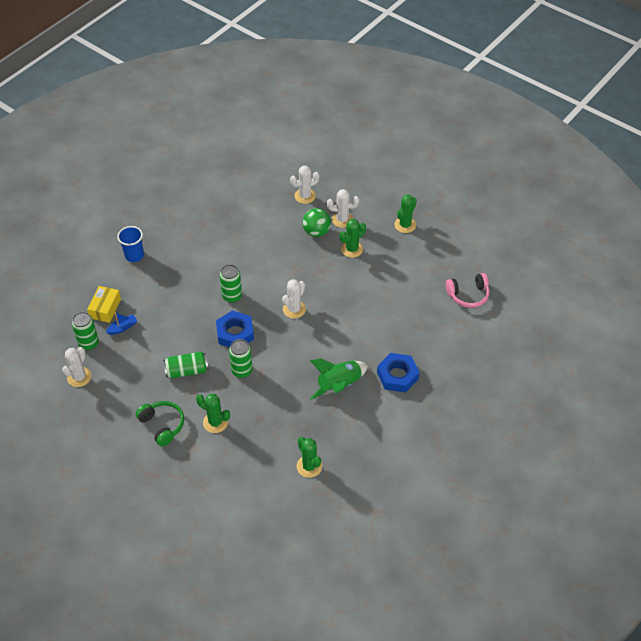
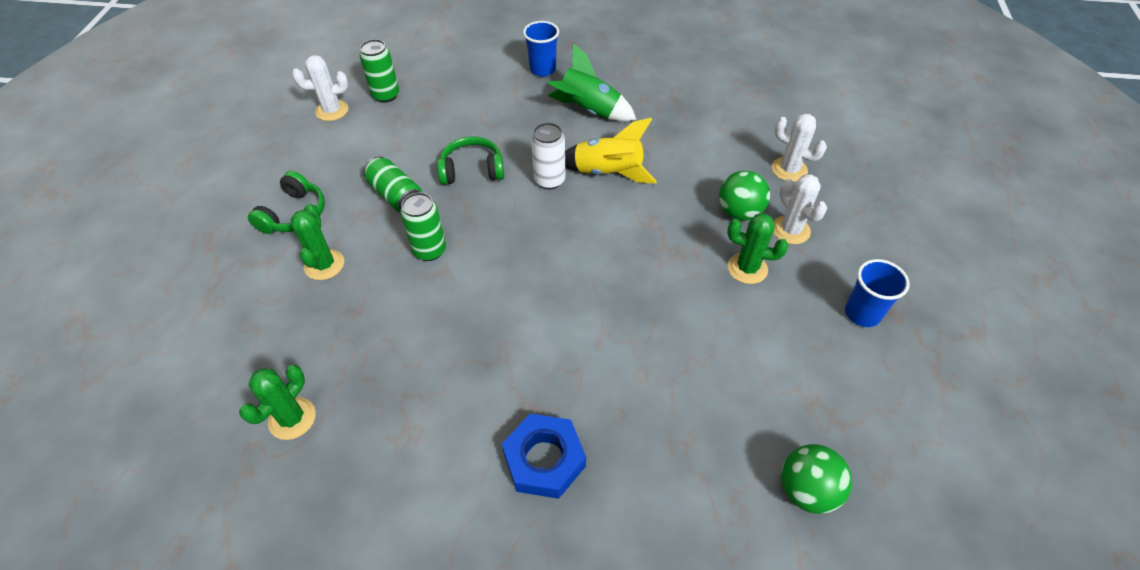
camera: 60 degrees right, 0 degrees up
(105, 308) = (446, 84): yellow box -> none
(122, 328) = (427, 110): blue boat -> none
(195, 327) = (472, 170): none -> green headphones
(232, 296) = (549, 180): green can -> white can
(235, 333) = (489, 213): blue nut -> none
(247, 269) = (608, 173): none -> yellow rocket
(294, 309) = (578, 255): white cactus -> none
(339, 385) = (473, 382): green rocket -> green rocket (589, 111)
(405, 225) = (862, 313): green cactus -> blue cup
(468, 295) = (806, 490): pink headphones -> green ball

